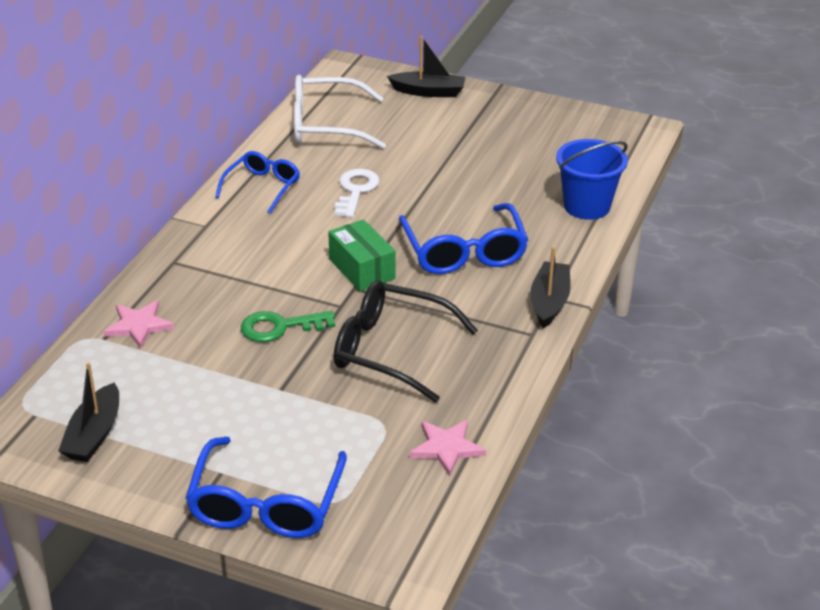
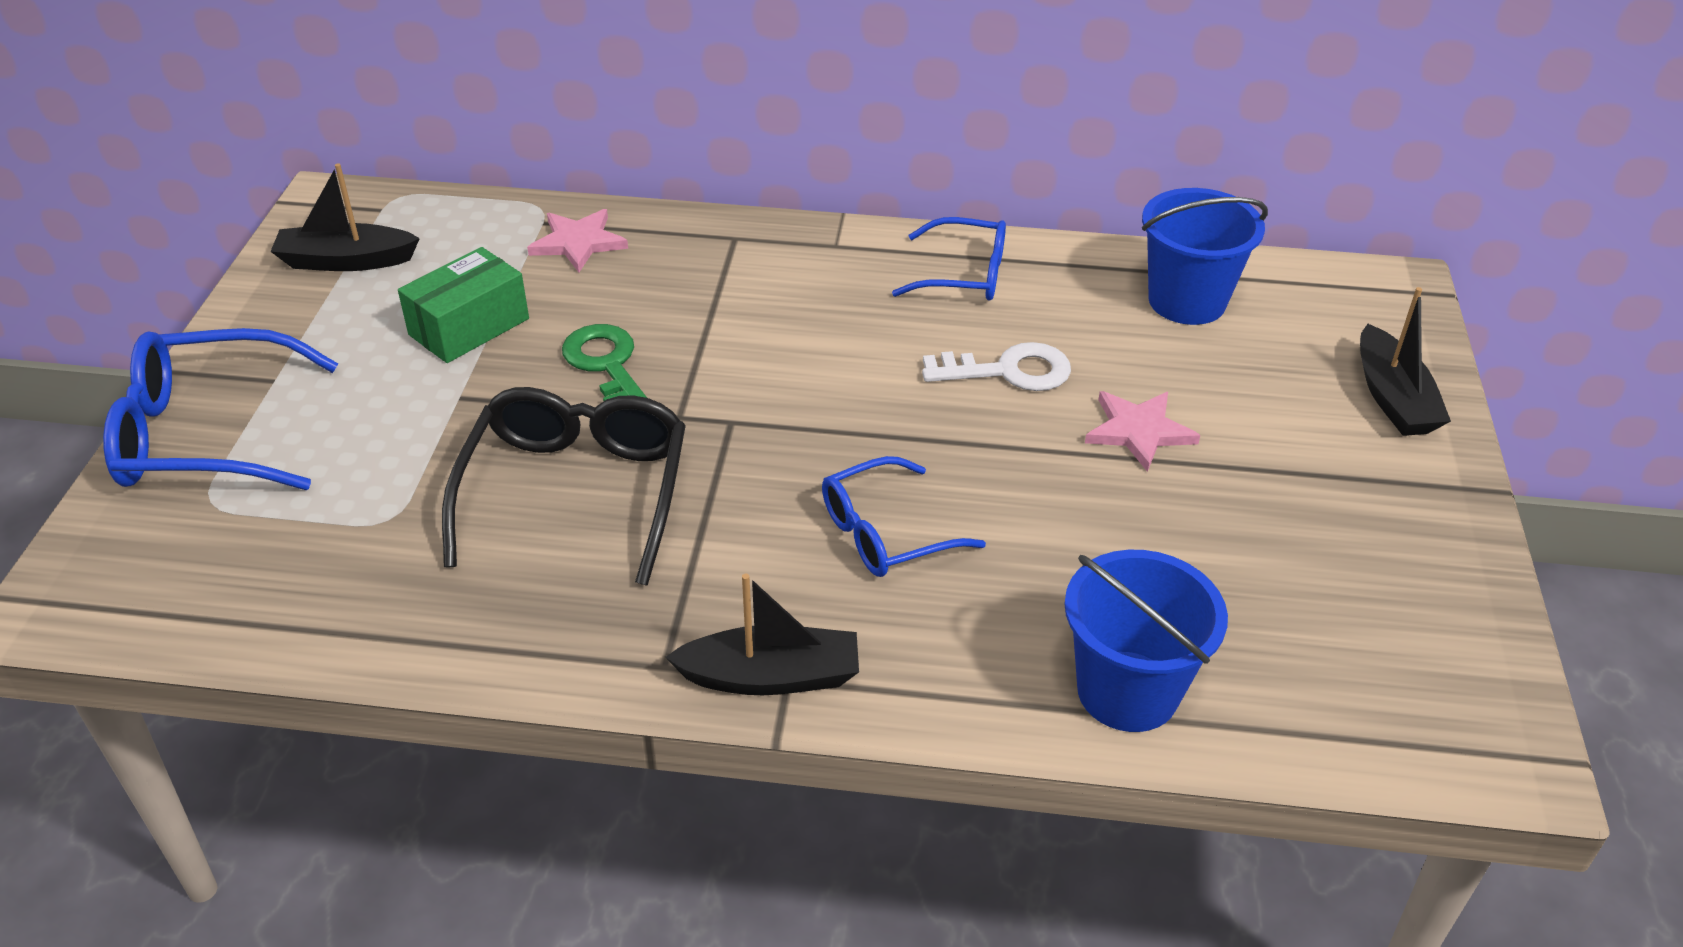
camera: 75 degrees right, 5 degrees up
(326, 125) = (1187, 301): white glasses -> blue bucket
(361, 269) = (785, 420): green box -> green box (469, 327)
(446, 448) = (334, 601): pink star -> pink star (1138, 431)
(464, 252) = (885, 533): blue glasses -> blue glasses, size x0.63

